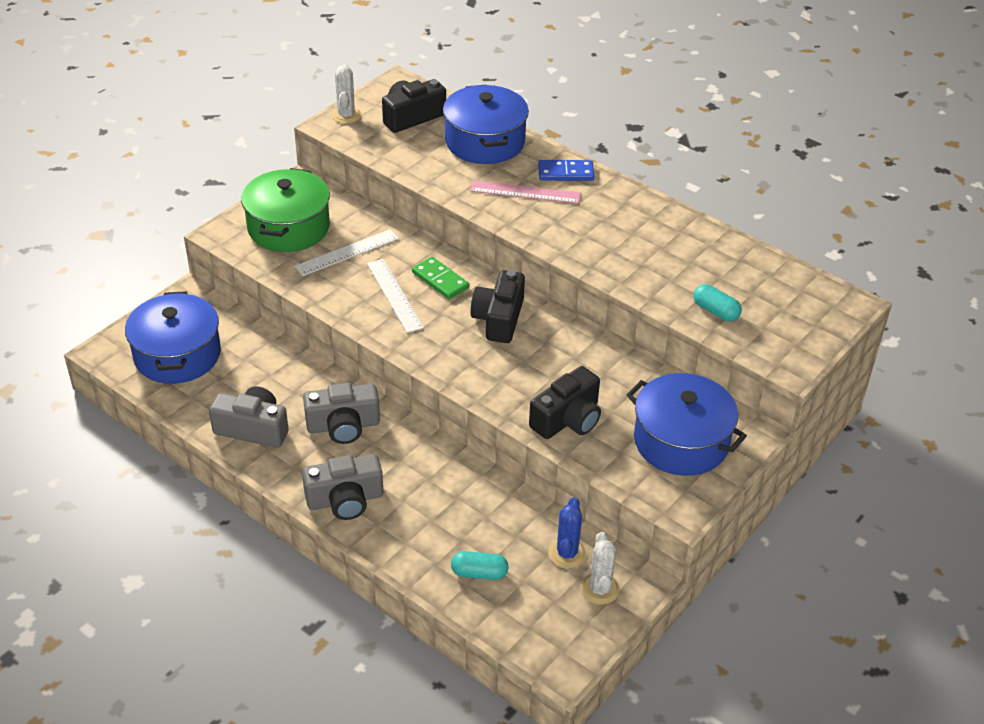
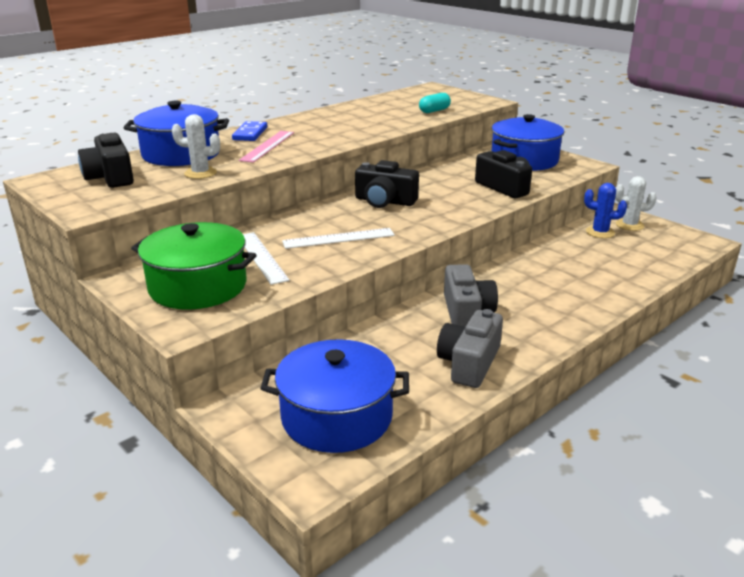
camera: 80 degrees left, 15 degrees down
(345, 500) = (563, 315): grey camera -> none
(346, 115) = (74, 204): white cactus -> white cactus (200, 173)
(440, 280) = (325, 219): green domino -> none
(479, 573) = (630, 263): turquoise capsule -> none

